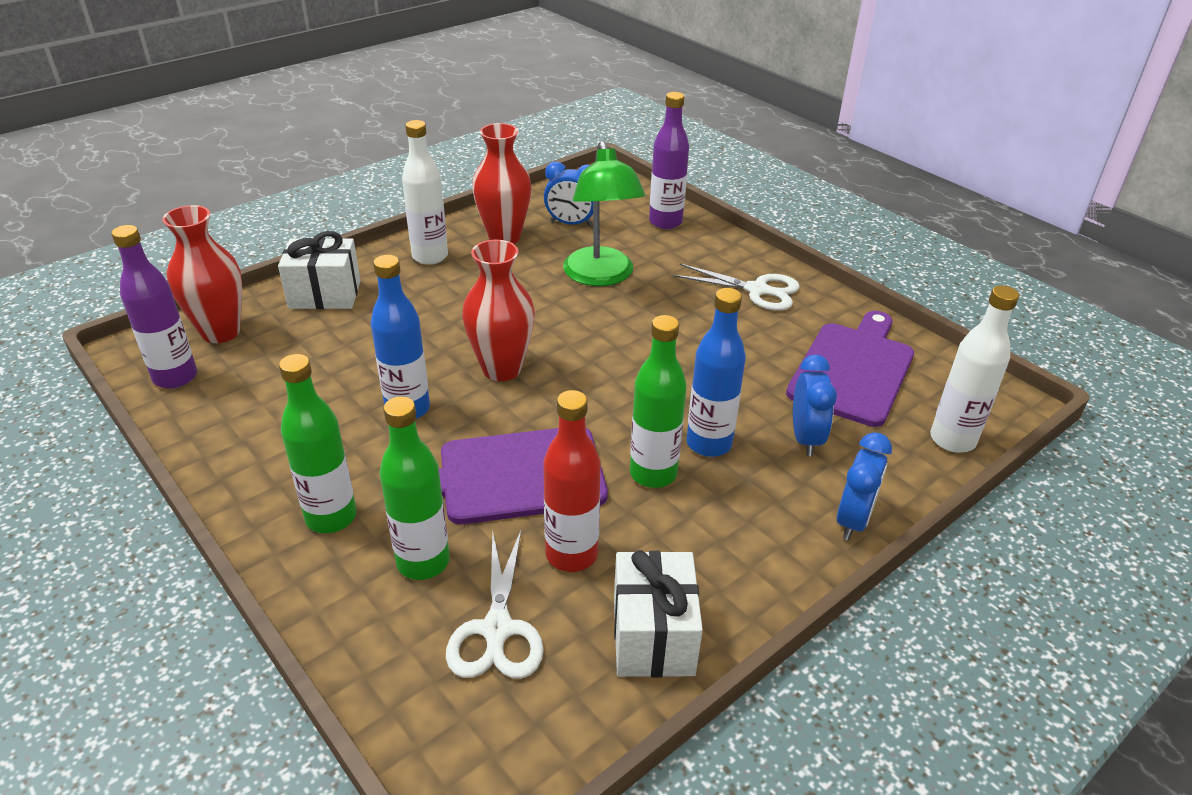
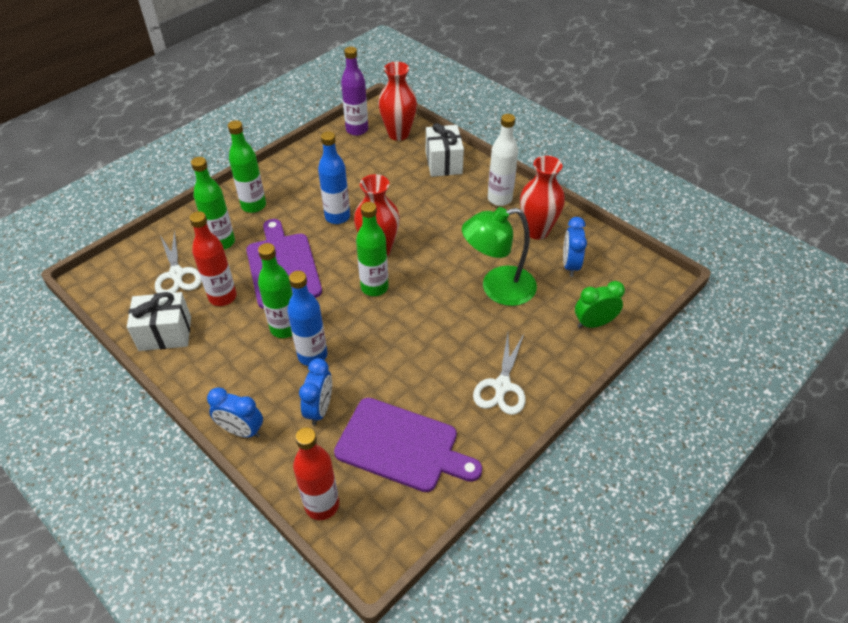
camera: 85 degrees right, 10 degrees up
(497, 630) = (177, 274): white scissors -> white scissors turned 105 degrees counterclockwise
(580, 377) = (374, 287): none -> green bottle
(665, 222) = (594, 323): purple bottle -> green clock
(805, 438) = (319, 409): blue clock -> blue clock turned 75 degrees counterclockwise
(952, 440) = (322, 505): white bottle -> red bottle

